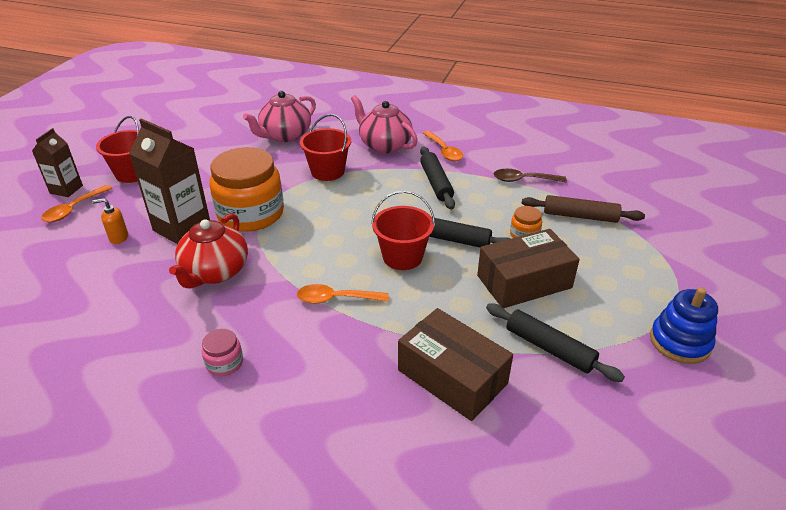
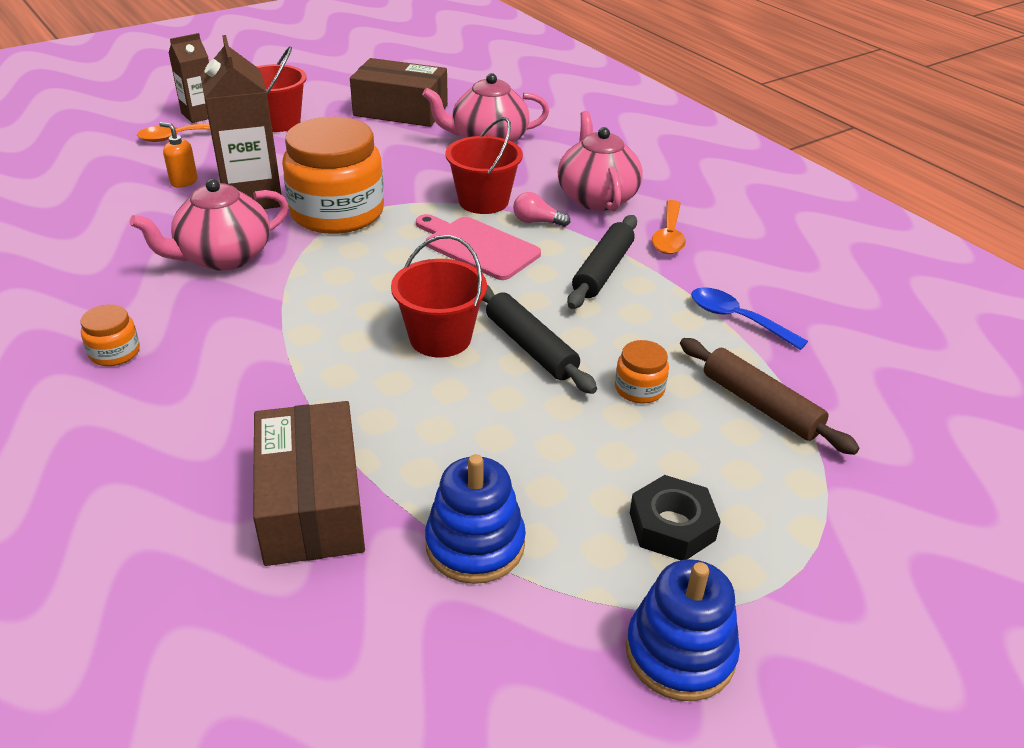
camera: 35 degrees right, 0 degrees up
(215, 272) = (223, 257): red teapot -> pink teapot
(224, 363) = (115, 352): pink jar -> orange jar
(336, 299) = (303, 346): orange spoon -> none
(358, 198) = (478, 247): none -> pink cutting board
(371, 171) = (537, 222): none -> pink light bulb
(523, 180) = (737, 319): brown spoon -> blue spoon
(524, 281) = (555, 446): brown box -> brown box (400, 110)
(549, 348) = (475, 544): black rolling pin -> blue stacking toy
(613, 290) = (672, 526): none -> black nut

